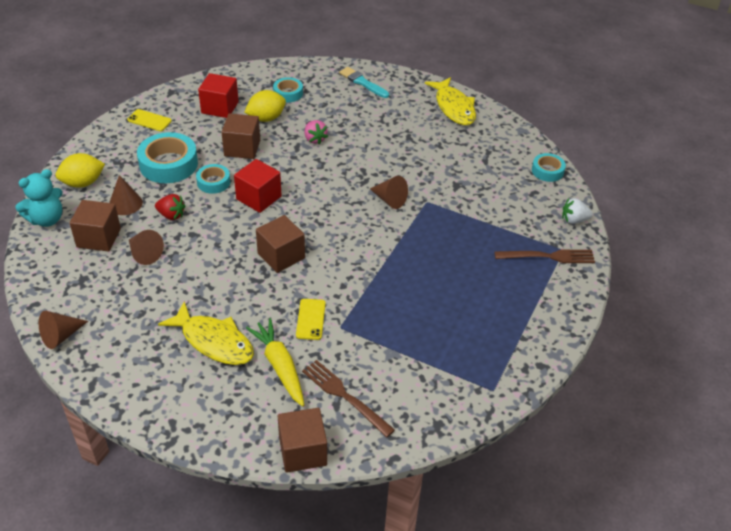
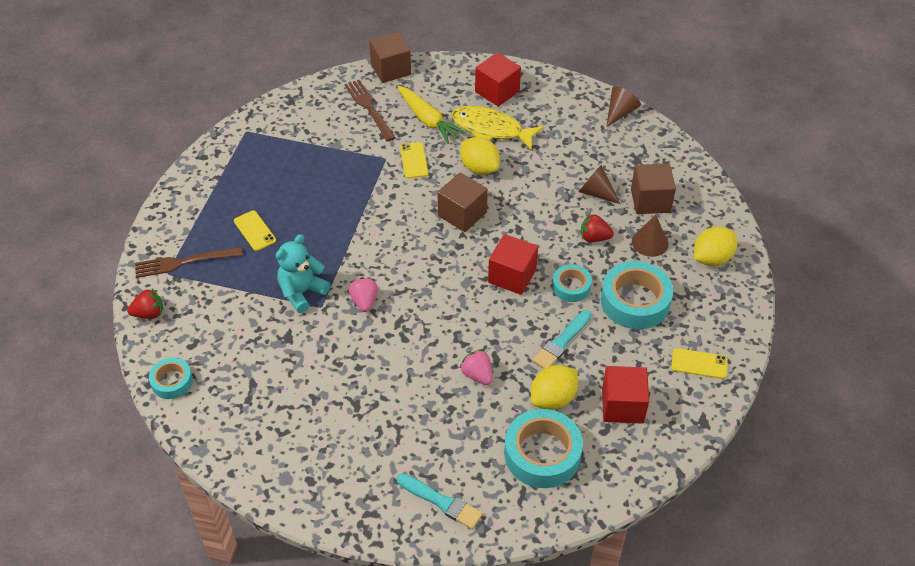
camera: 170 degrees right, 5 degrees up
(46, 219) = (715, 210): turquoise teddy bear -> turquoise teddy bear (302, 292)
(184, 391) = (497, 91): none -> red cube
(242, 148) = (561, 342): brown cube -> turquoise brush
(245, 298) = (479, 168): none -> yellow lemon
(288, 93) = (542, 454): turquoise tape -> turquoise tape, size x1.78
(344, 396) = (368, 108): brown fork -> brown fork turned 150 degrees counterclockwise
(389, 200) = (364, 301): brown cone -> pink strawberry
(454, 107) = (298, 476): yellow fish -> none
(483, 274) = (255, 231): none -> yellow phone
(574, 220) = (149, 313): white strawberry -> red strawberry

